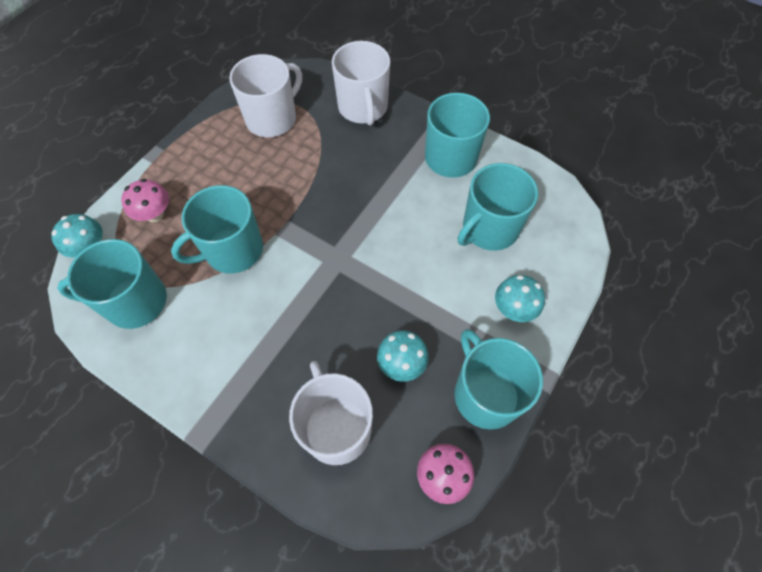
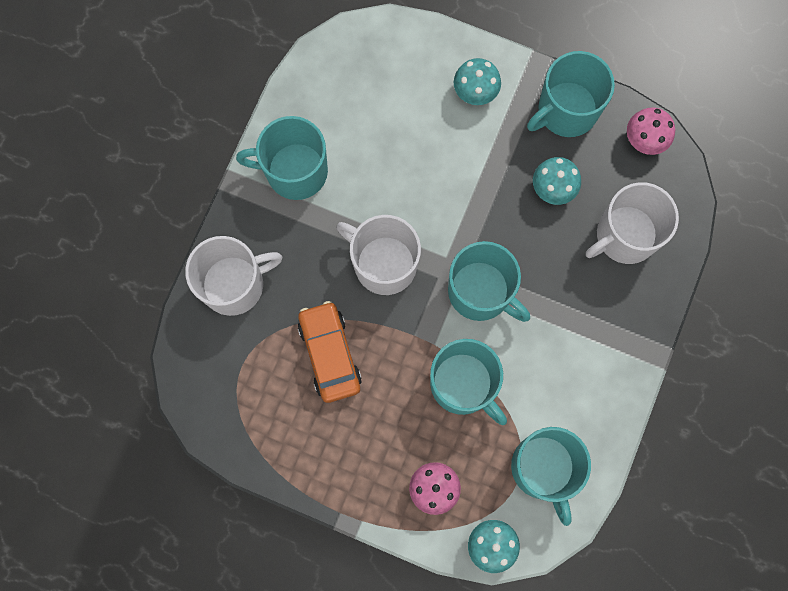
camera: 100 degrees left, 15 degrees up
(272, 118) = (269, 392): white mug -> white mug (383, 264)
(290, 159) = (329, 354): none -> orange car
(489, 228) = (386, 121): turquoise mug -> turquoise mug (480, 292)

